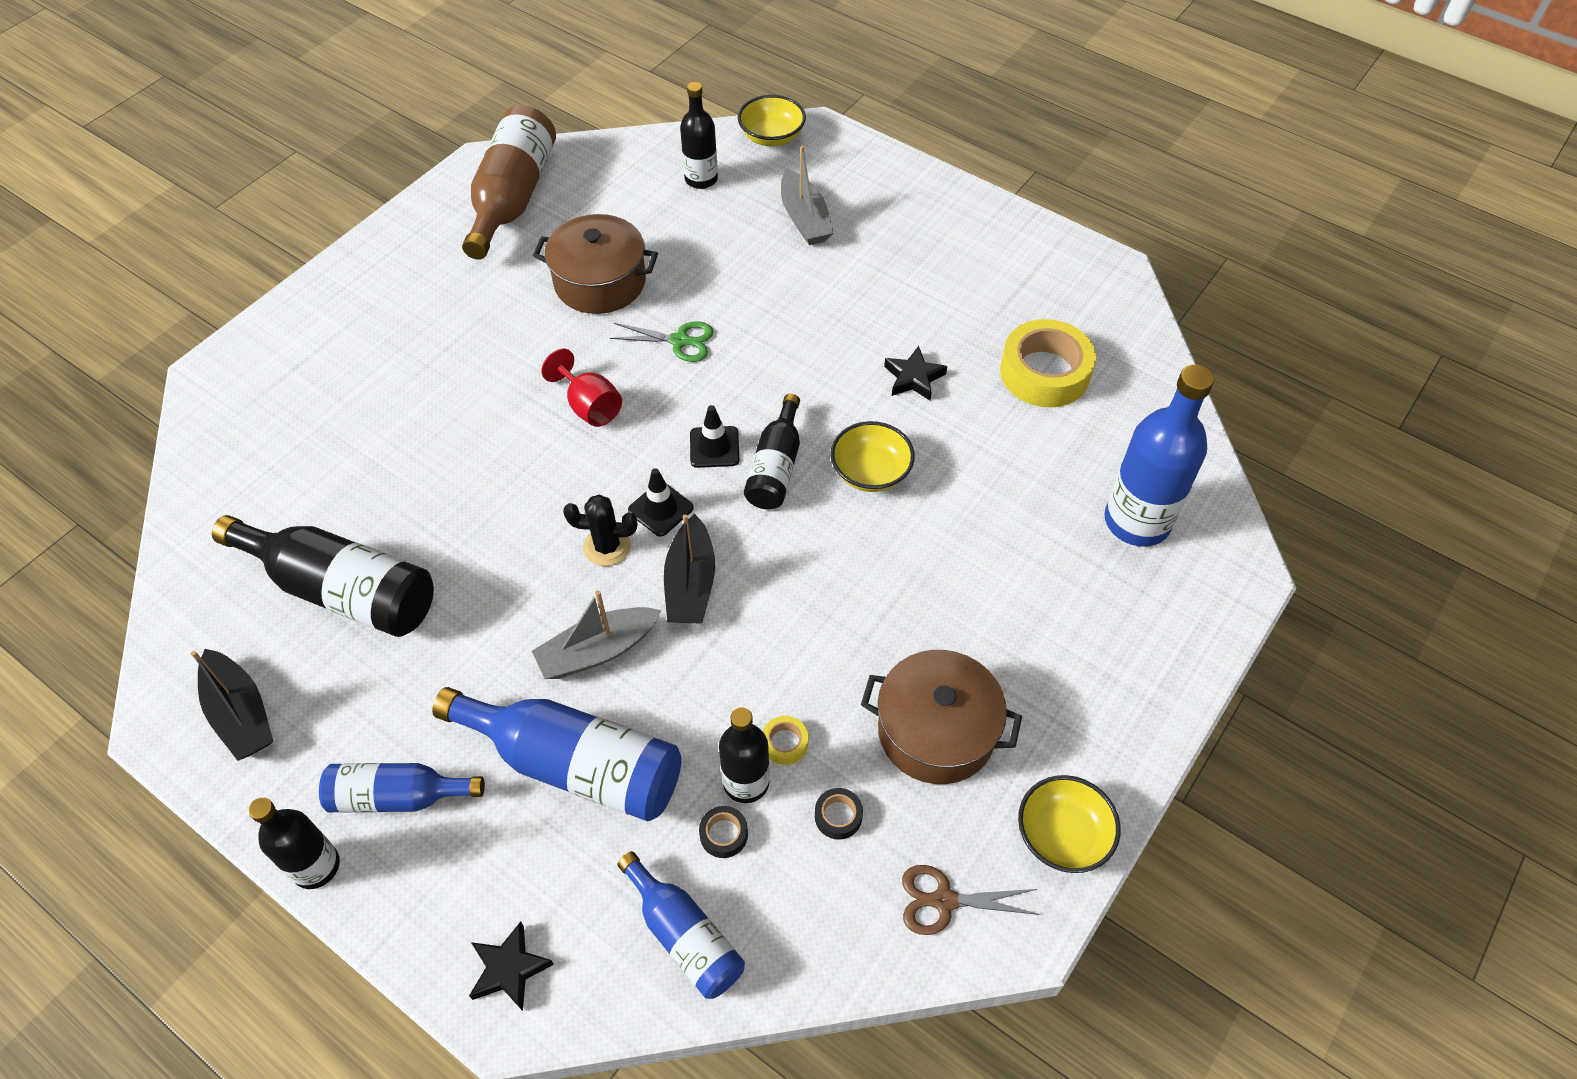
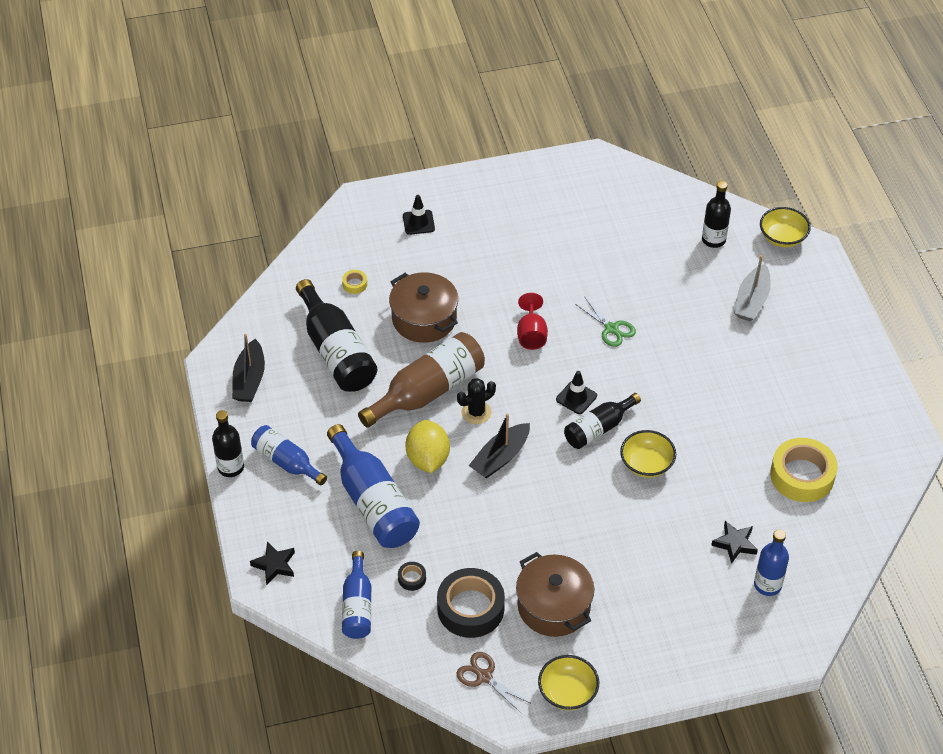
camera: 40 degrees right, 5 degrees down
(513, 198) = (595, 188): brown bottle -> brown bottle (428, 391)
(598, 651) = (428, 459): grey boat -> yellow lemon
(600, 282) = (599, 268): brown pot -> brown pot (424, 319)
(607, 546) = (476, 412): black cactus -> black cactus turned 75 degrees counterclockwise
(660, 509) = (519, 411): black traffic cone -> black traffic cone (418, 222)
(746, 782) = (442, 564): black bottle -> none
(785, 743) = (476, 560): yellow tape -> yellow tape (354, 284)
(838, 816) = (470, 608): black tape -> black tape, size x2.36
(913, 378) = (722, 430): black star -> black star (735, 544)
(1137, 521) = (767, 585): blue bottle -> blue bottle, size x0.61

